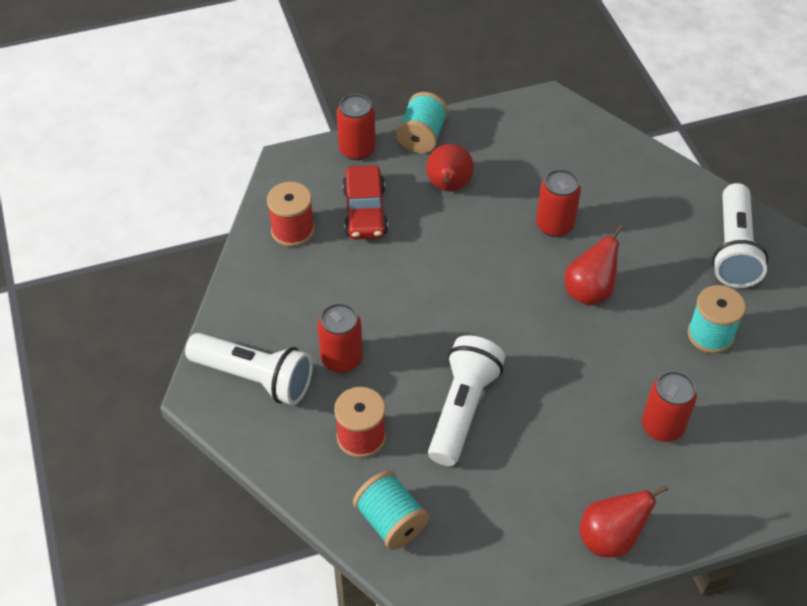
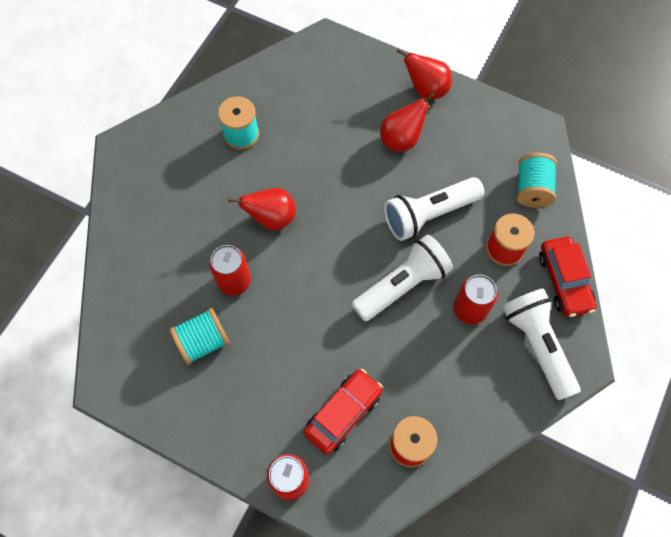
camera: 135 degrees left, 15 degrees up
(277, 454) = (564, 281): none -> red car
(422, 137) = (231, 445): turquoise spool -> turquoise spool (203, 341)
(448, 186) = (264, 379): red pear -> red pear (401, 139)
(662, 426) = (333, 114): red can -> none
(733, 249) = (155, 167): white flashlight -> white flashlight (402, 285)

